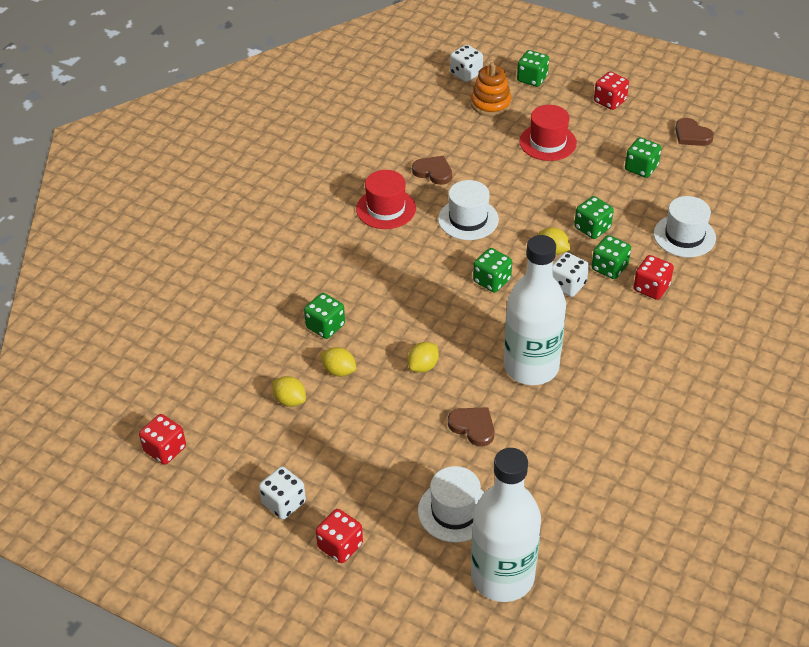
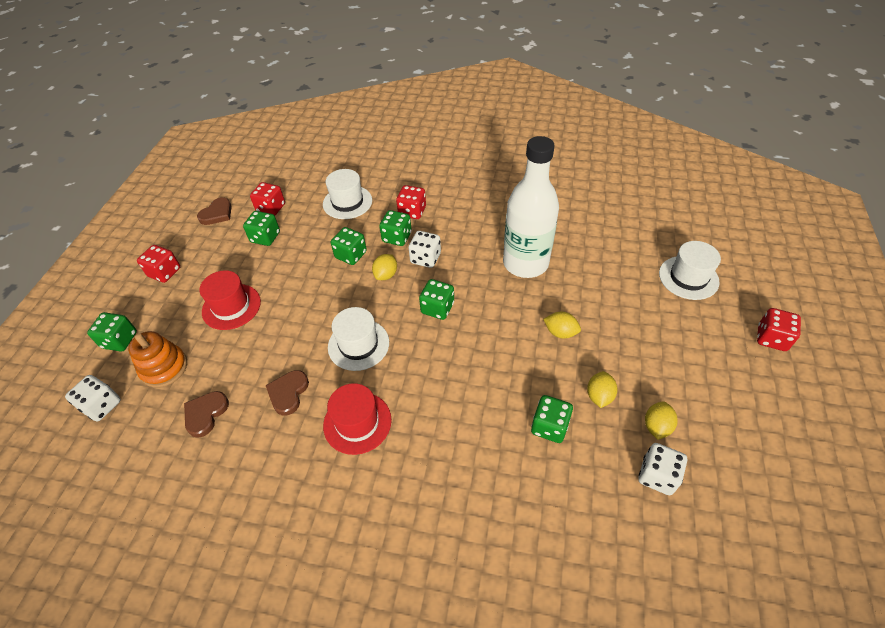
camera: 105 degrees left, 5 degrees up
(165, 449) = (787, 526): red dice -> red dice (271, 208)
(284, 503) = (765, 392): white dice -> white dice (657, 476)
(473, 427) = (605, 285): brown heart -> brown heart (205, 414)
(502, 577) = (720, 241): white bottle -> none

